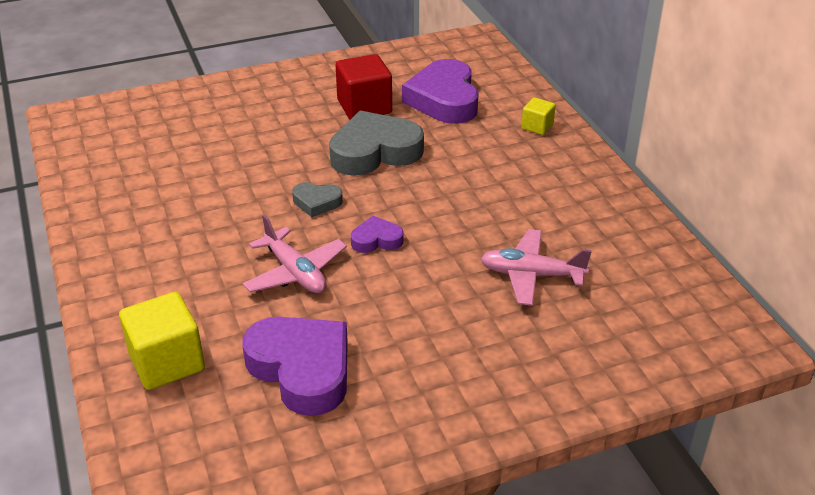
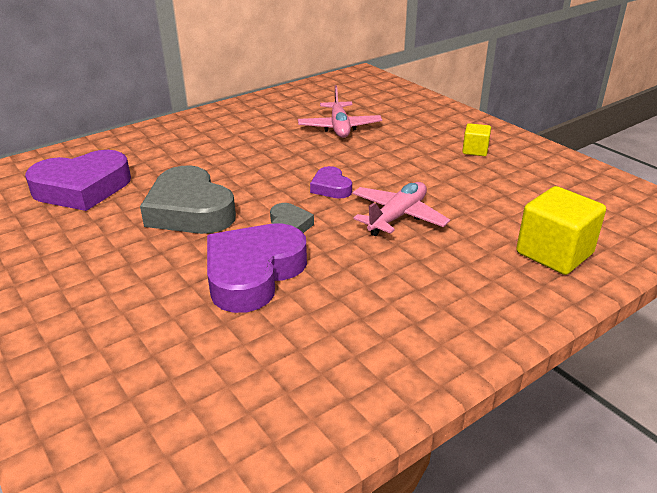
camera: 105 degrees left, 5 degrees down
(302, 369) = (502, 191): purple heart -> purple heart (253, 273)
(364, 107) = (95, 231): red cube -> none
(537, 126) = (135, 142): yellow cube -> yellow cube (475, 150)

